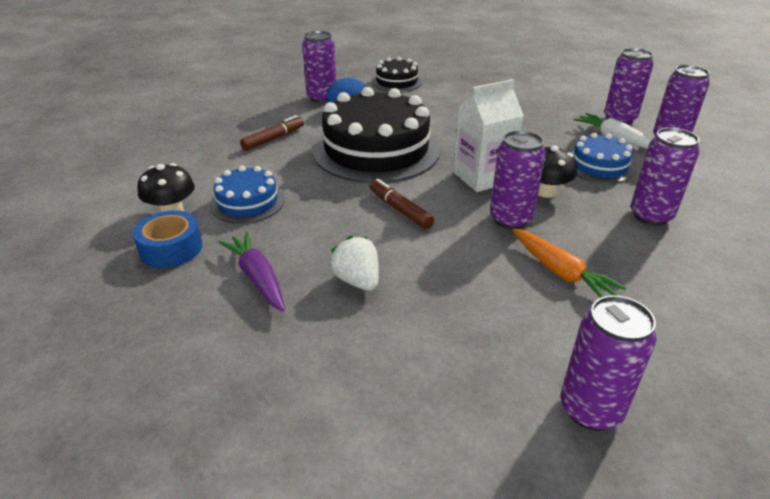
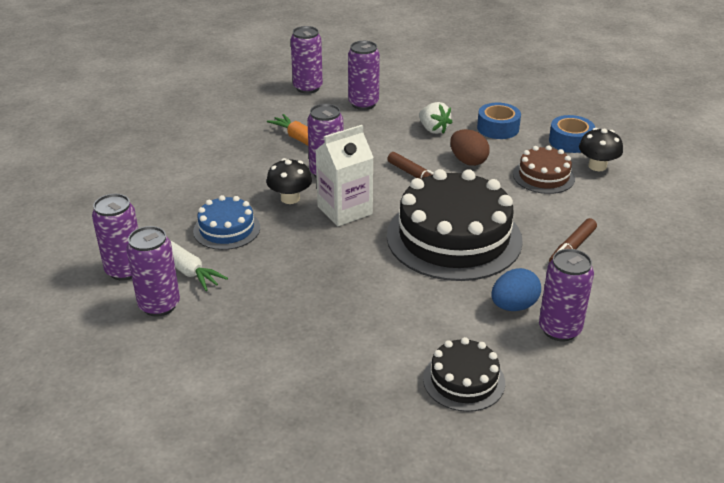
camera: 175 degrees right, 0 degrees up
(247, 202) = (543, 176): blue cake -> brown cake
(257, 278) = (498, 128): purple carrot -> blue tape
(328, 226) = (468, 161): none -> brown egg
(651, 216) = (211, 181): purple can -> purple can (363, 104)

